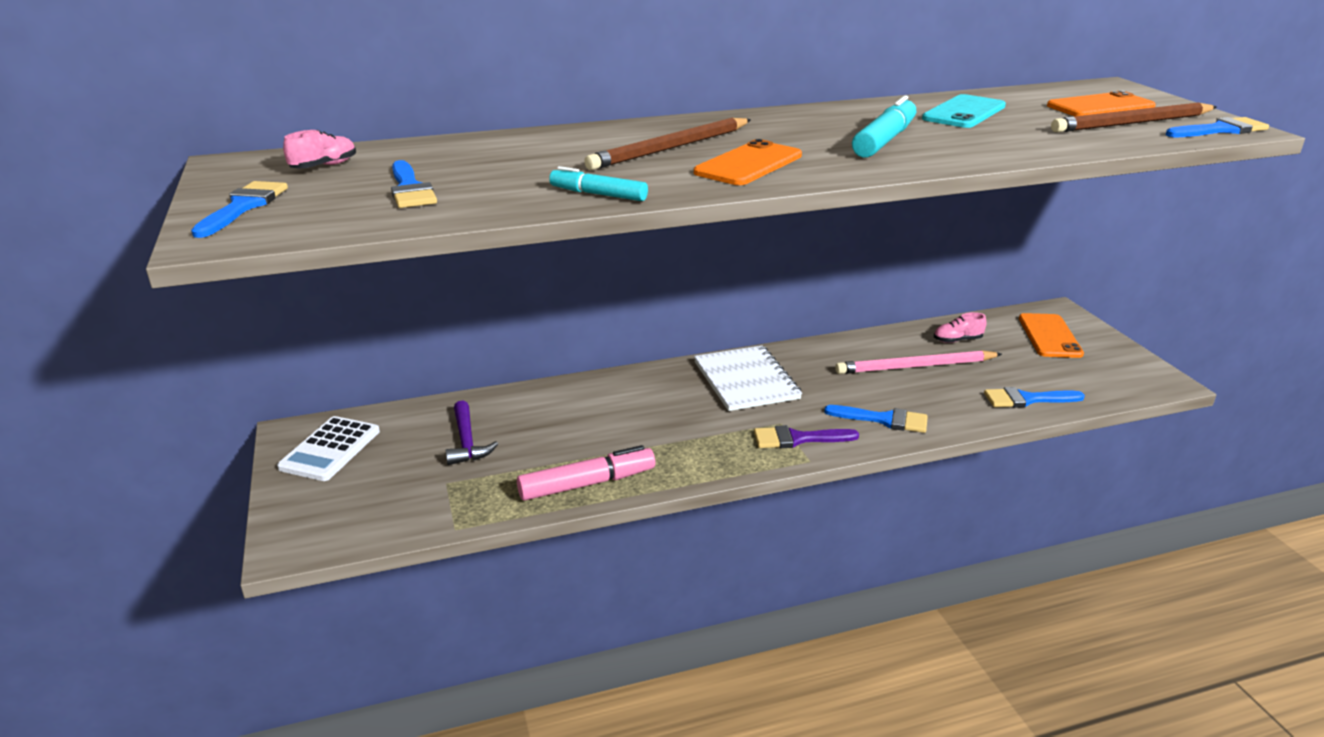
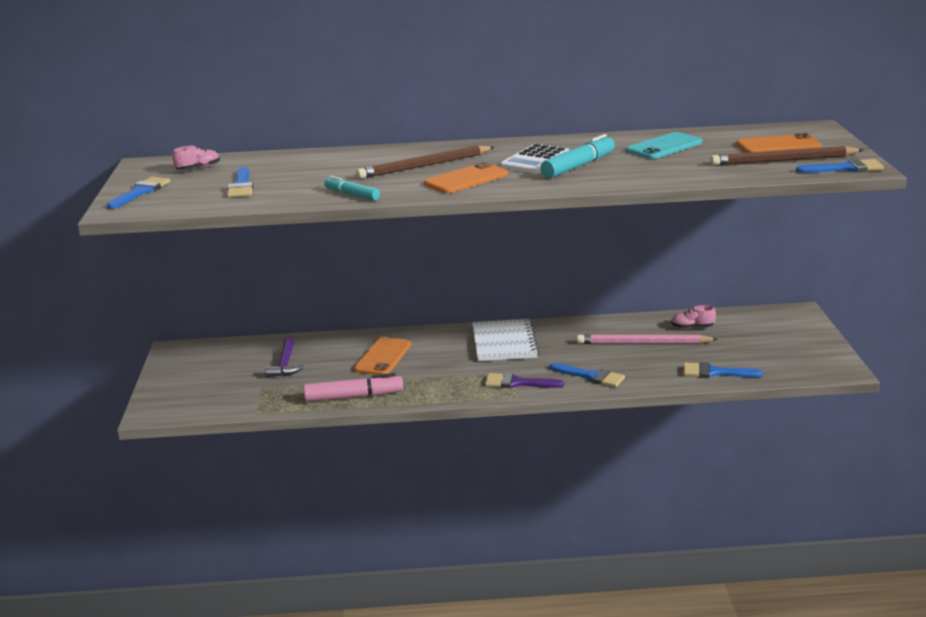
camera: 15 degrees right, 5 degrees down
(330, 449) = (194, 361): white calculator -> white calculator (536, 160)
(1049, 336) = (773, 330): orange phone -> orange phone (383, 357)

